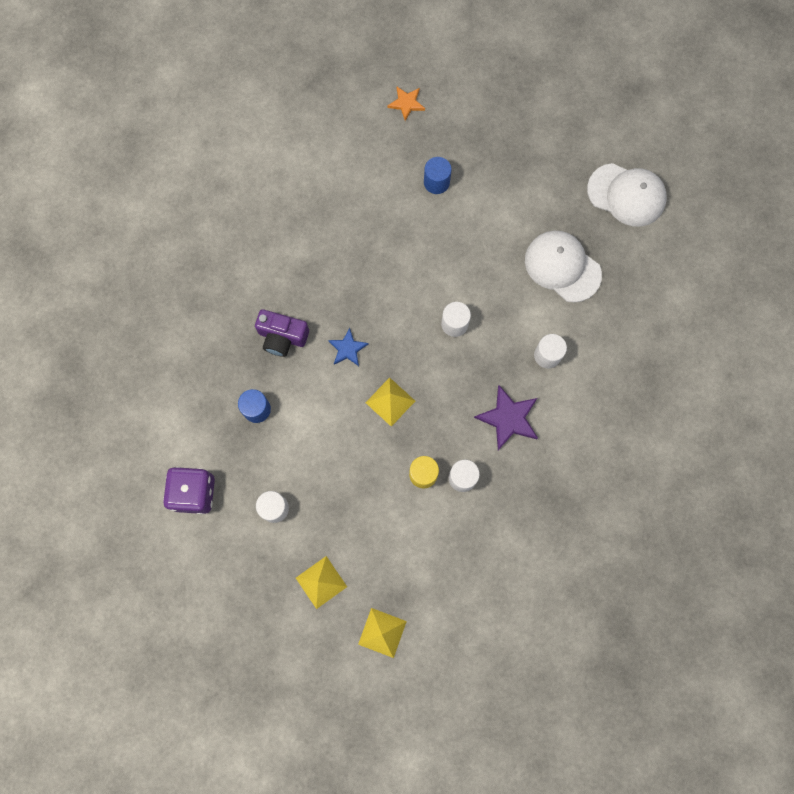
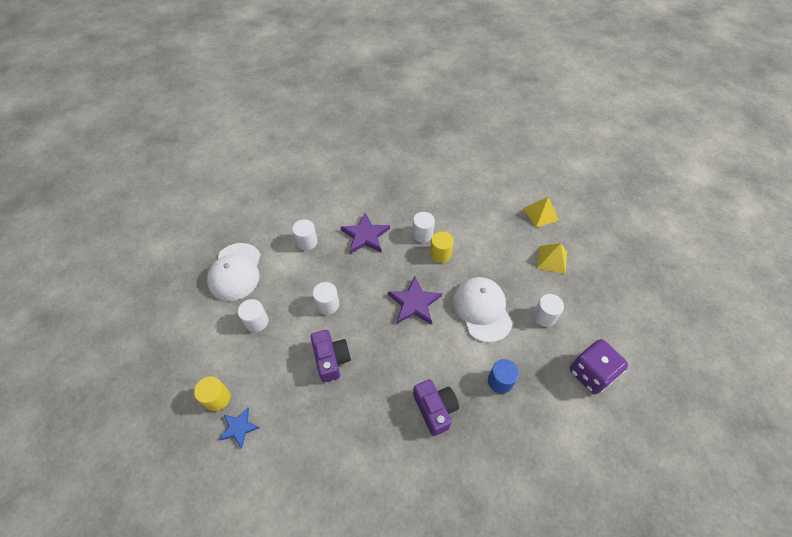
camera: 130 degrees left, 20 degrees down
(347, 349) = (403, 356): blue star -> blue star (239, 428)
(390, 401) = (414, 303): yellow pyramid -> purple star
(396, 289) = (331, 359): none -> purple camera
(406, 103) = (147, 483): orange star -> none
(436, 182) = (217, 398): blue cylinder -> yellow cylinder
(487, 253) = (256, 321): none -> white cylinder
(626, 195) = (150, 270): white cap -> white cap (482, 309)

